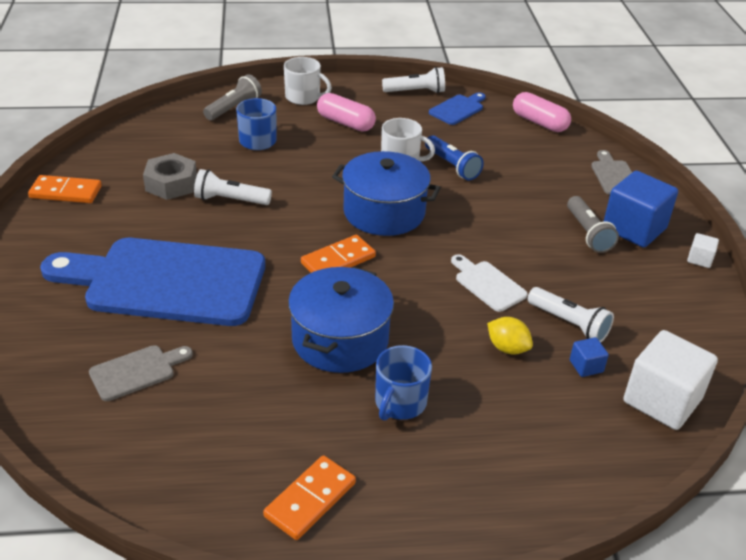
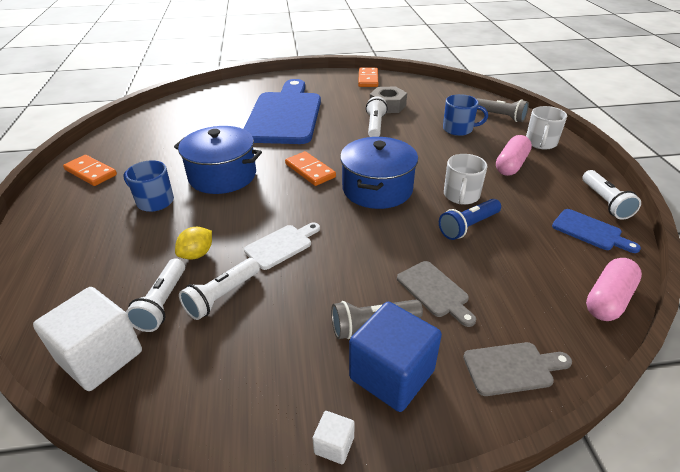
camera: 90 degrees right, 0 degrees up
(136, 371) = (208, 116): grey cutting board -> grey cutting board (435, 291)
(586, 366) = (162, 303): blue cube -> white flashlight

